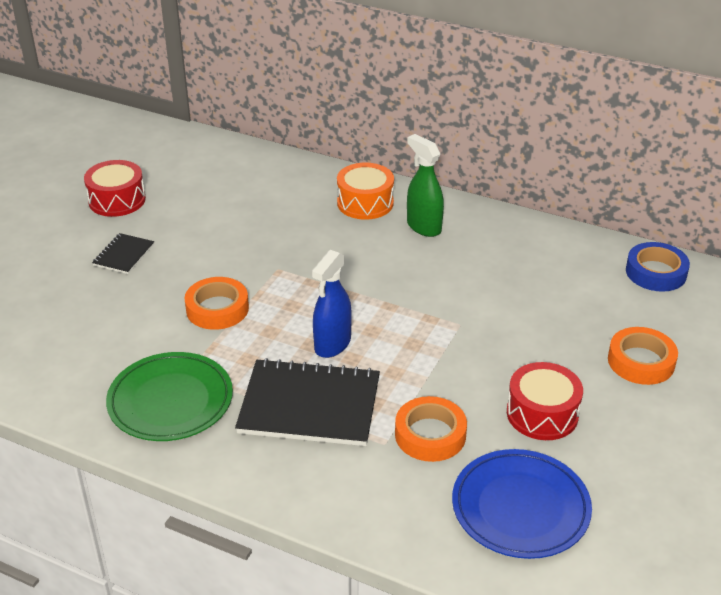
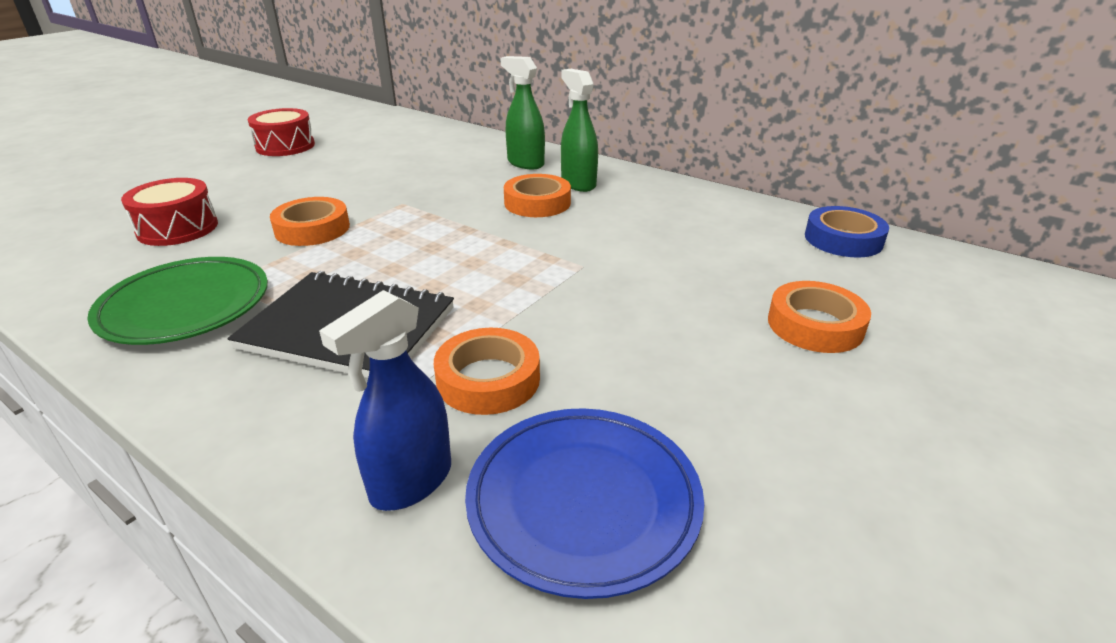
camera: 10 degrees right, 5 degrees down
(124, 255) = (255, 182): black notebook -> none
(332, 344) = (418, 270): blue spray bottle -> blue spray bottle (411, 482)
(365, 203) = (525, 163): orange drum -> green spray bottle
(396, 256) = (537, 203): none -> orange tape
(542, 414) = (659, 371): red drum -> red drum (178, 228)

